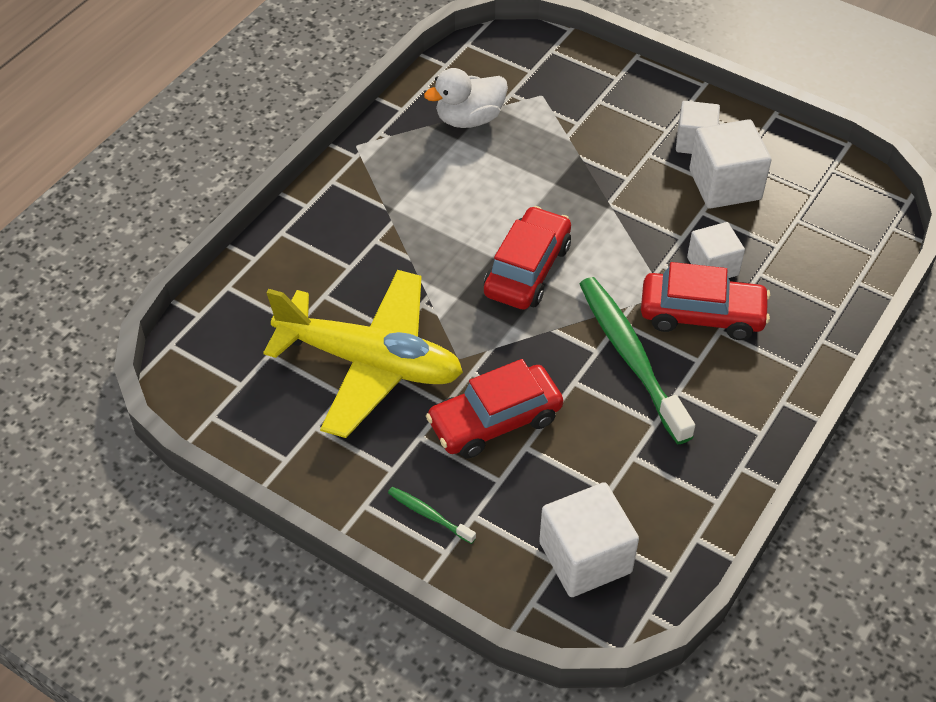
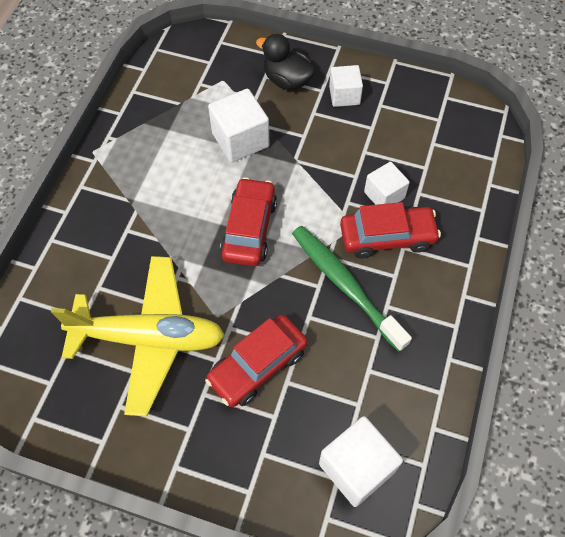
camera: 15 degrees left, 10 degrees up
(429, 515) = (228, 462): green toothbrush -> none
(469, 119) = (173, 111): white duck -> none
(624, 110) = (287, 80): none -> black duck
(725, 184) = (375, 126): white cube -> white cube (240, 140)

